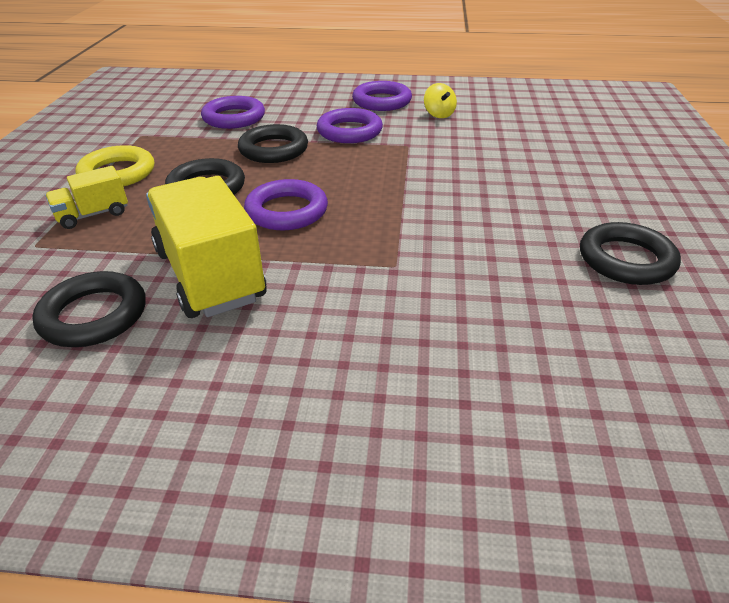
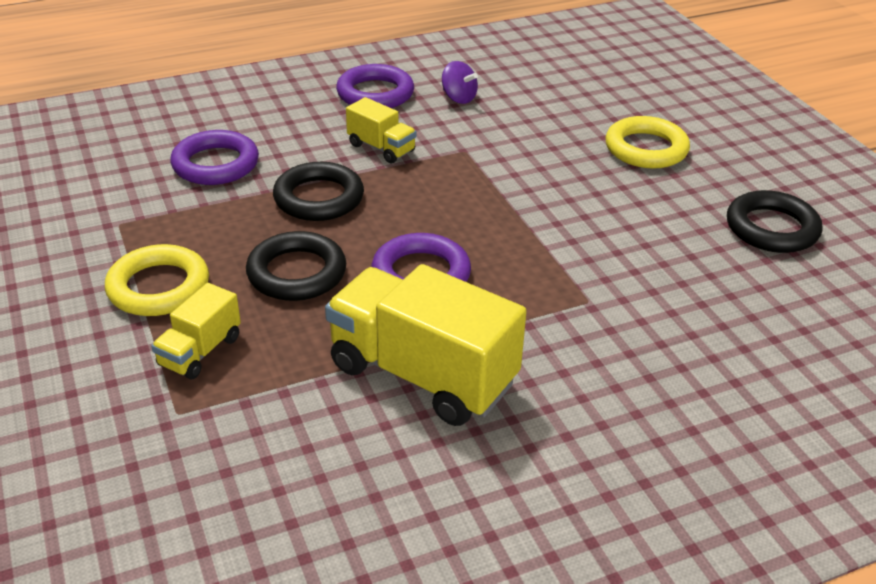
camera: 30 degrees left, 0 degrees up
(94, 315) = (353, 461): black ring -> none
(349, 131) = (381, 148): purple ring -> yellow truck
(439, 114) = (458, 98): yellow spinning top -> purple spinning top
(559, 175) = (646, 149): none -> yellow ring

